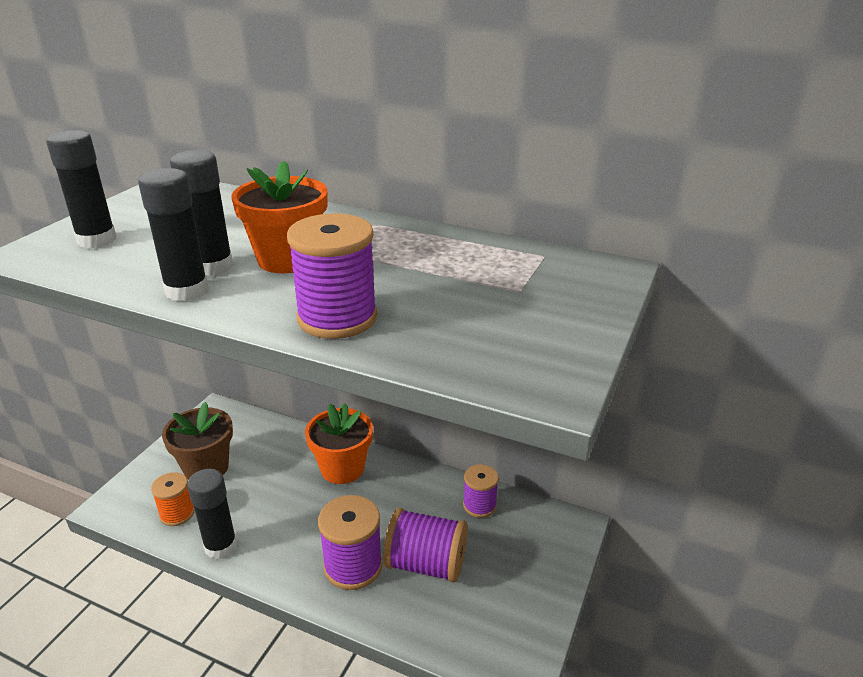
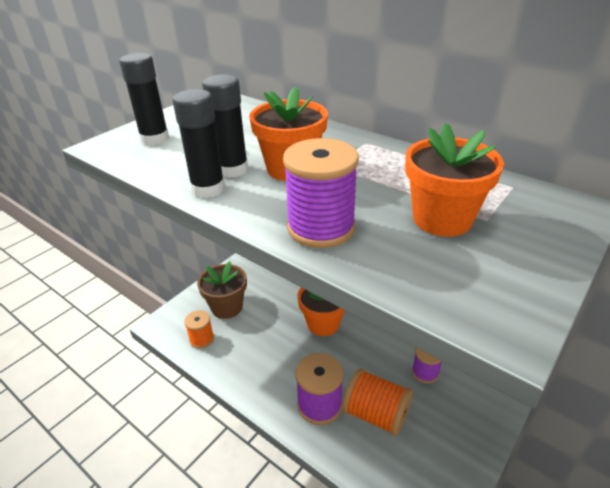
camera: 15 degrees right, 5 degrees up
(220, 546) = (227, 370): black glue stick -> none
(426, 564) = (375, 414): purple spool -> orange spool
(472, 295) = (442, 219): none -> orange flower pot

